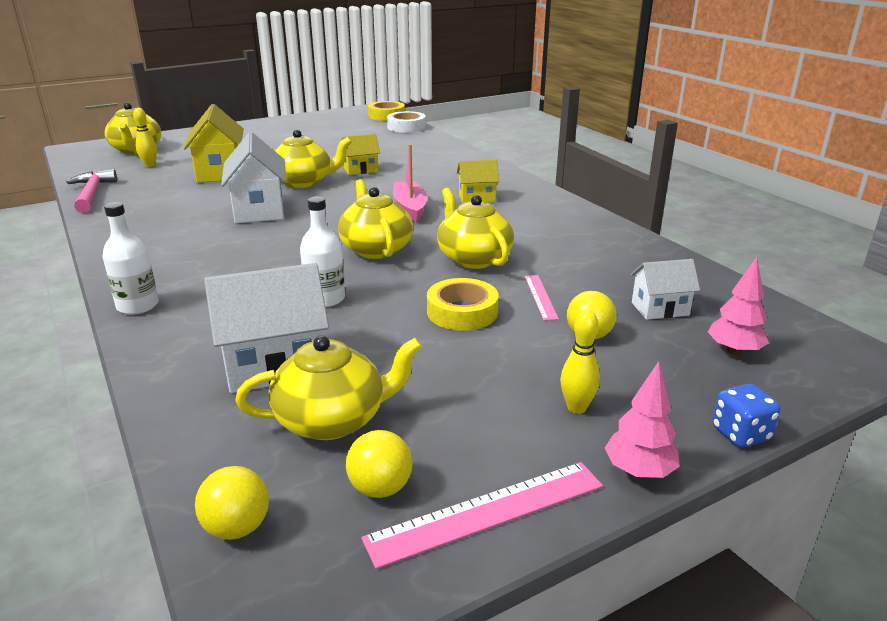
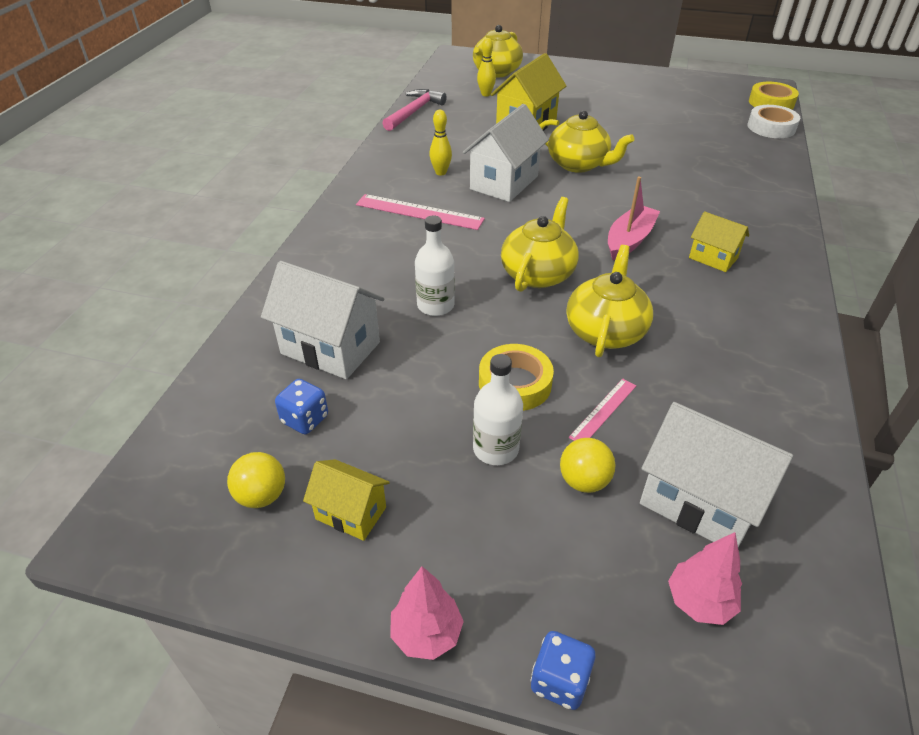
camera: 45 degrees right, 15 degrees up
(137, 306) = (320, 241): white bottle -> white bottle (495, 449)
(237, 527) = (168, 459): yellow ball -> none
(332, 419) = (305, 419): yellow teapot -> blue dice
(361, 170) = (647, 170): yellow house -> yellow house (351, 513)
(487, 512) = (290, 569): pink ruler -> pink ruler (419, 212)
(576, 408) = (467, 541): yellow bowling pin -> yellow bowling pin (441, 172)
(660, 309) = (699, 501): white house -> white house, size x1.74

